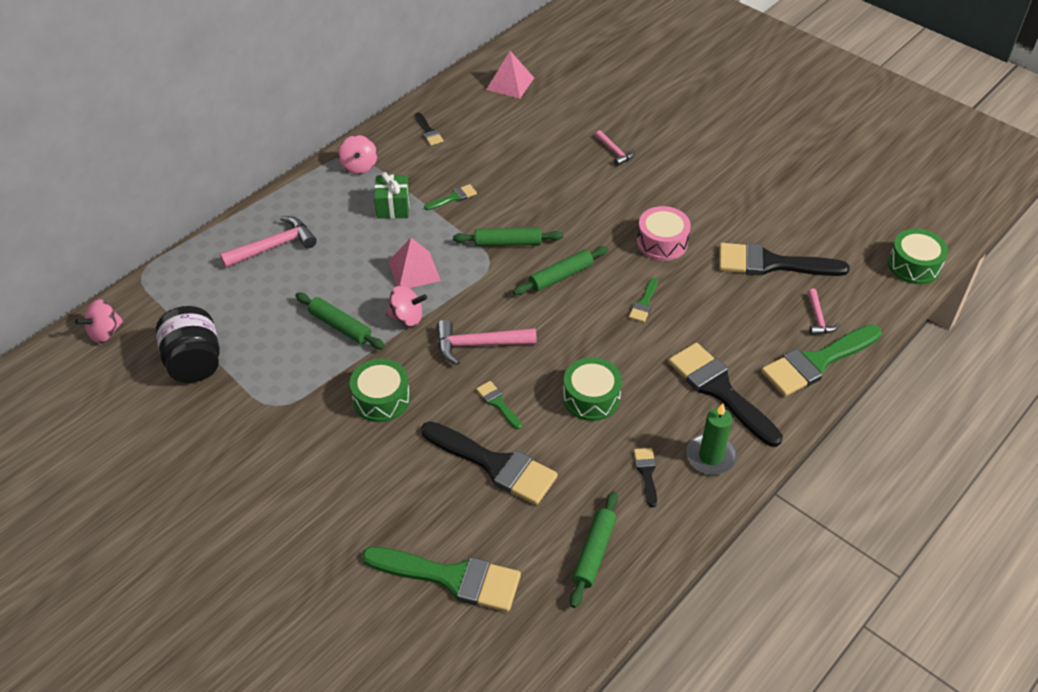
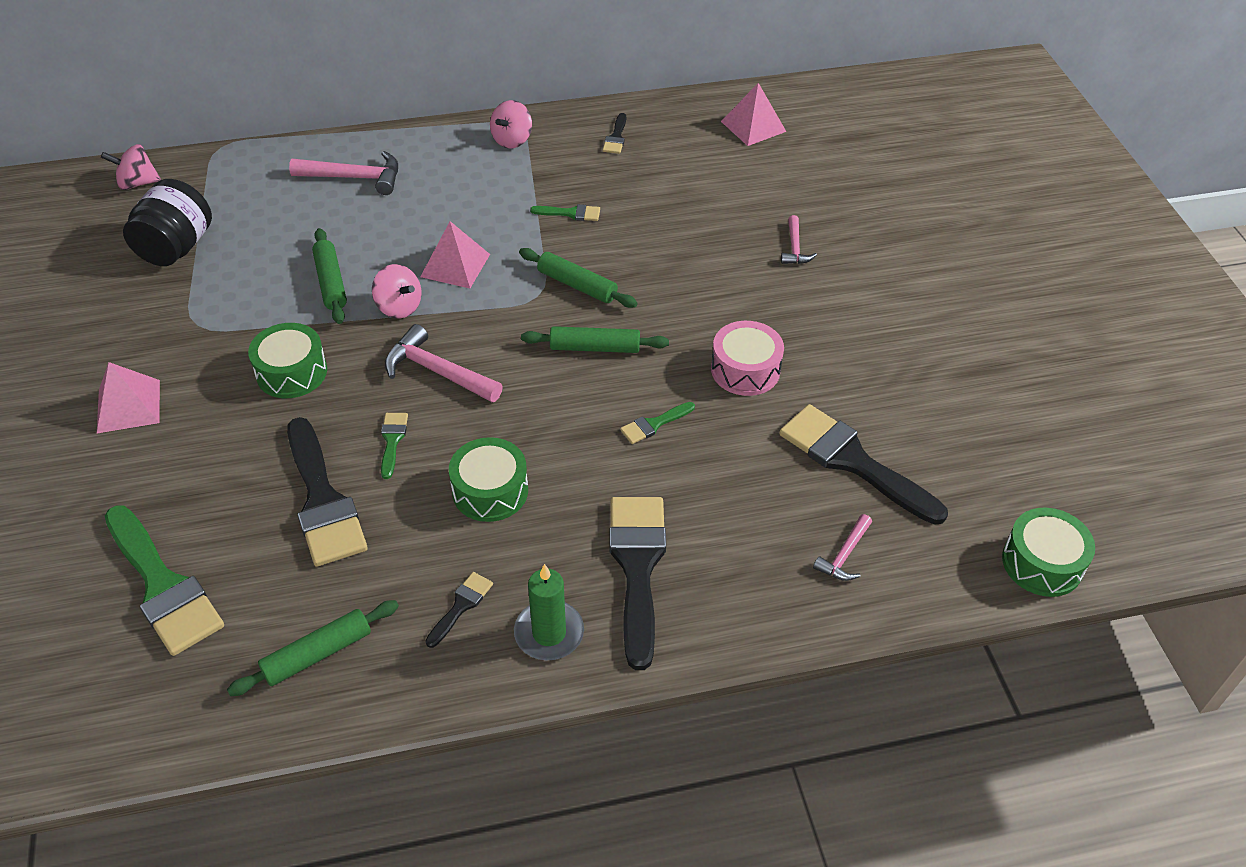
camera: 35 degrees right, 0 degrees up
(290, 485) = (128, 406): none -> pink pyramid
(393, 207) = (502, 194): green gift -> none
(816, 362) = (788, 604): green brush -> none

